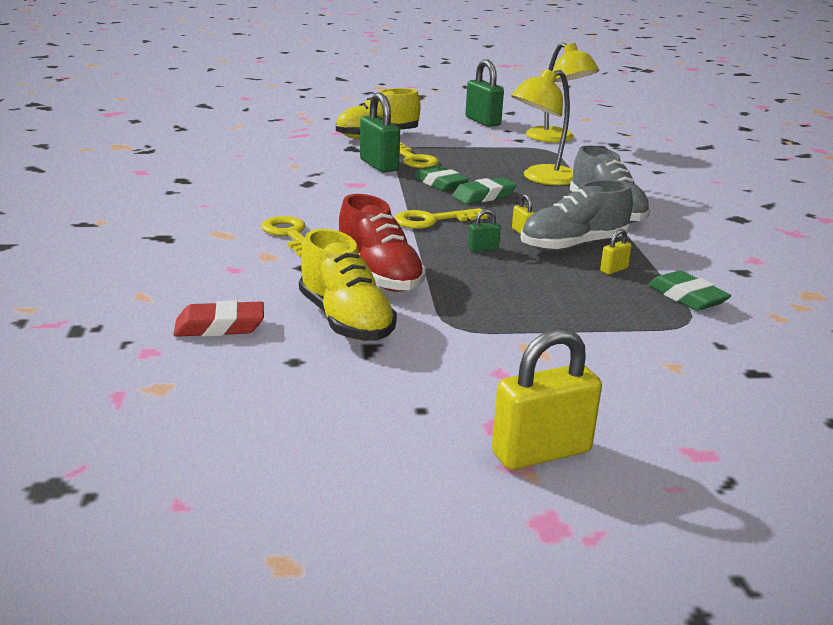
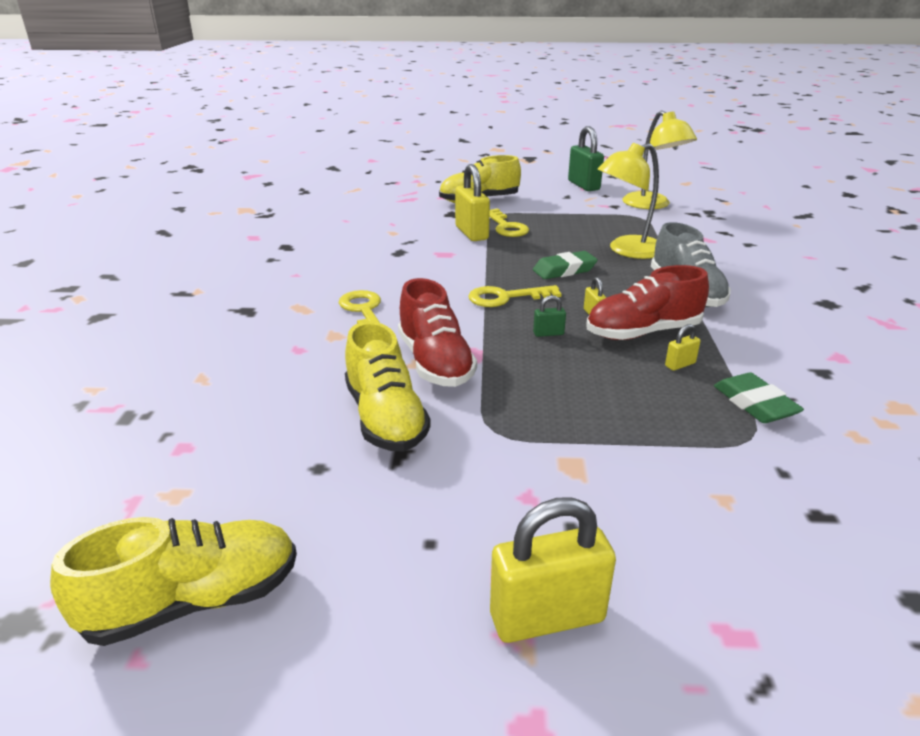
camera: 10 degrees right, 5 degrees up
(216, 462) = (194, 601): none -> yellow shoe
(220, 326) = (261, 419): red eraser -> none
(379, 165) = (471, 233): green padlock -> yellow padlock
(440, 183) = (525, 254): green eraser -> none
(573, 246) = (642, 332): grey shoe -> red shoe

